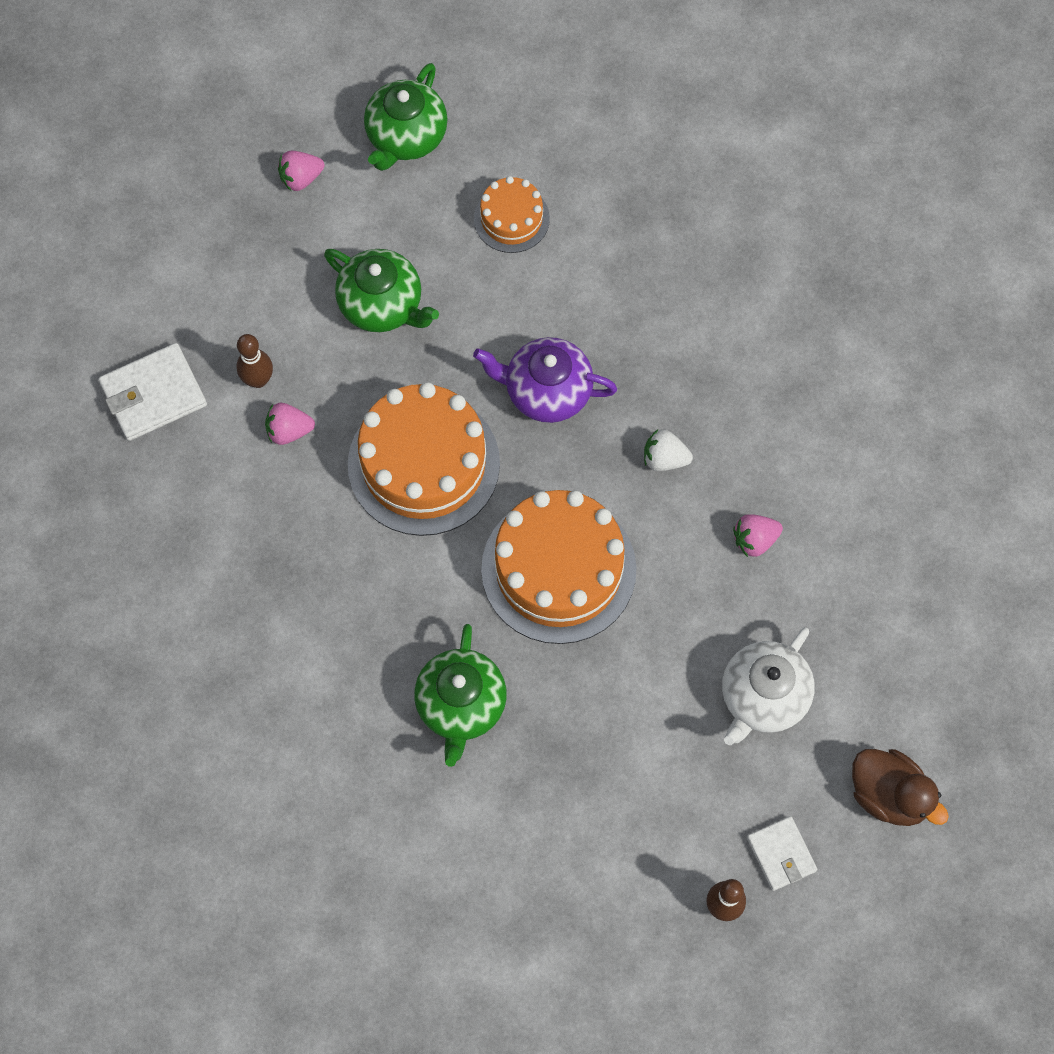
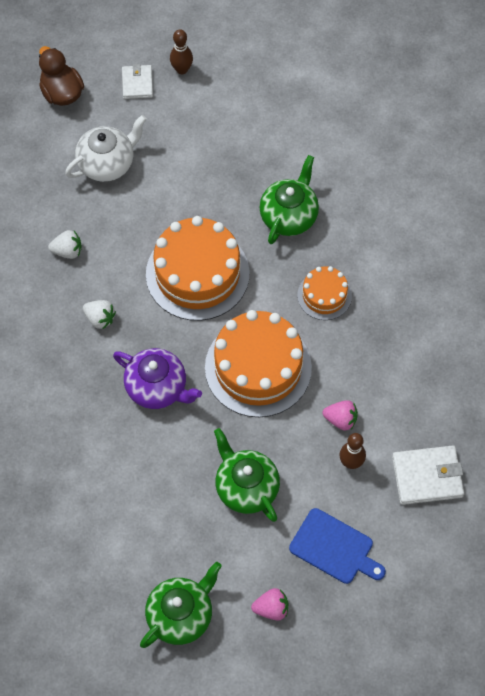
camera: 160 degrees left, 5 degrees down
(247, 270) = (334, 548): none -> blue cutting board
(511, 219) = (129, 521): orange cake -> orange cake (324, 295)
(754, 540) = (67, 251): pink strawberry -> white strawberry

